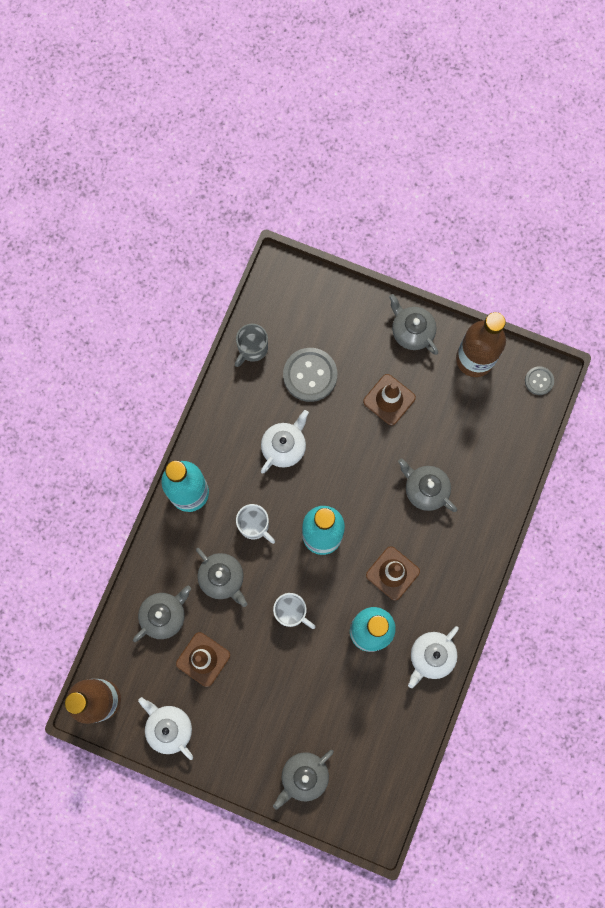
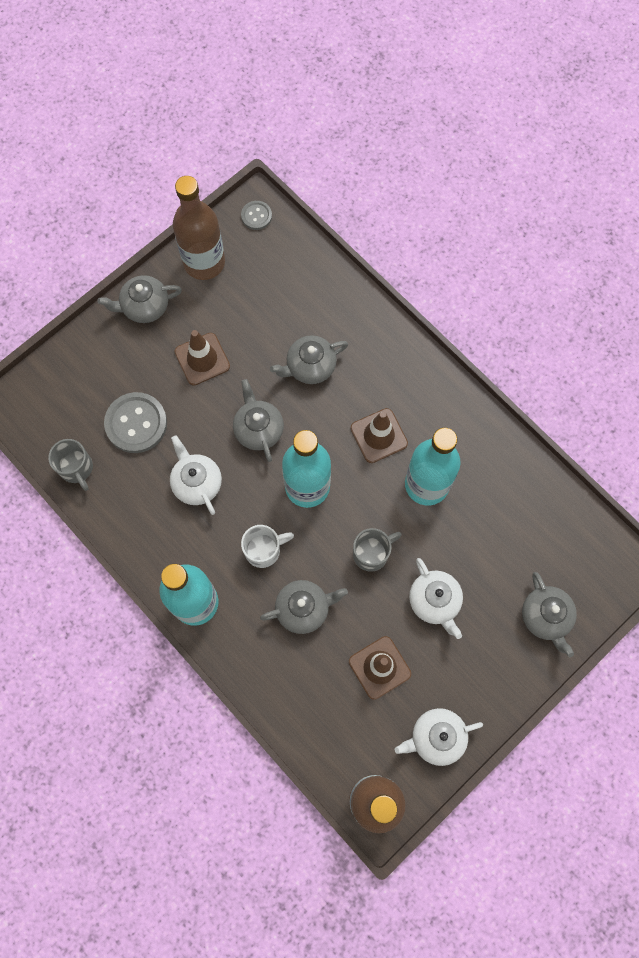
camera: 65 degrees left, 5 degrees down
(164, 615) = (314, 688): grey teapot -> grey teapot (258, 429)
(291, 612) = (372, 553): white mug -> grey mug
(431, 656) = (478, 437): white teapot -> white teapot (435, 601)

